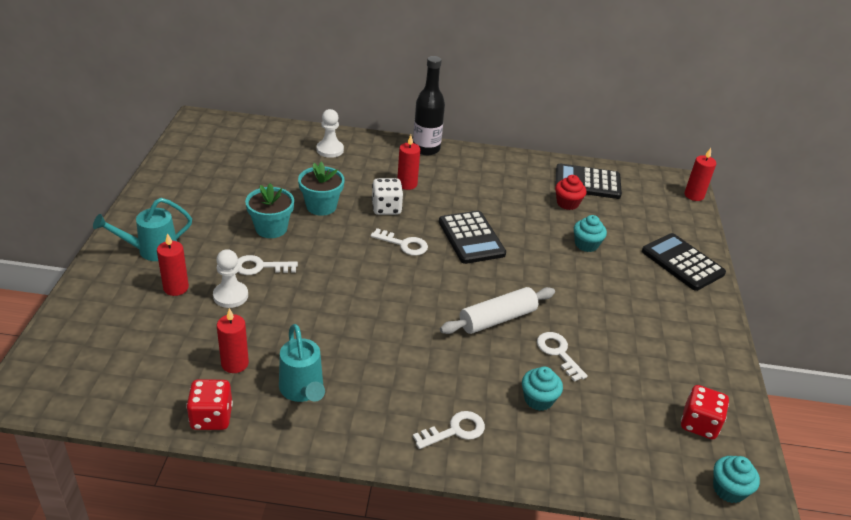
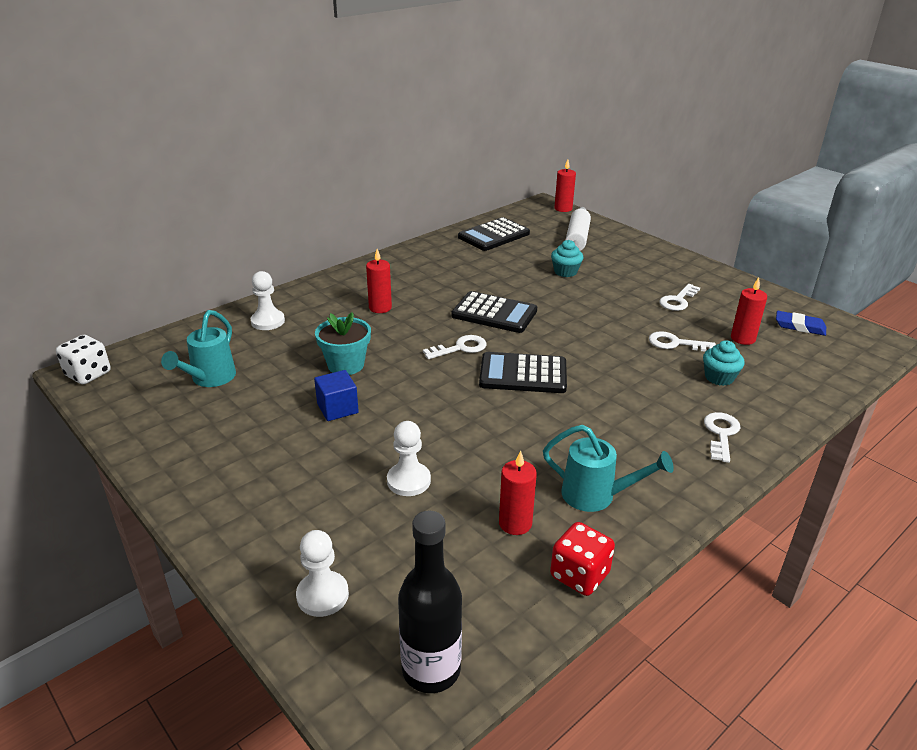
camera: 45 degrees left, 5 degrees down
(99, 314) = (322, 595): none -> white pawn
(152, 250) = (262, 504): turquoise watering can -> turquoise watering can (210, 378)
(176, 288) = (349, 514): red candle -> red candle (742, 338)
(260, 267) = (388, 441): white key -> white key (678, 300)
(271, 228) = (337, 408): turquoise flower pot -> blue cube
(386, 208) = (398, 333): white dice -> white dice (88, 374)
(426, 149) = (345, 276): black bottle -> black bottle (431, 669)
(497, 319) = (608, 350): white rolling pin -> white rolling pin (577, 239)
(567, 203) = (507, 255): red cupcake -> none
(682, 262) = (629, 248): black calculator -> black calculator (523, 374)
(699, 424) = (799, 326): red dice -> blue eraser
(728, 489) = (870, 348): turquoise cupcake -> none

